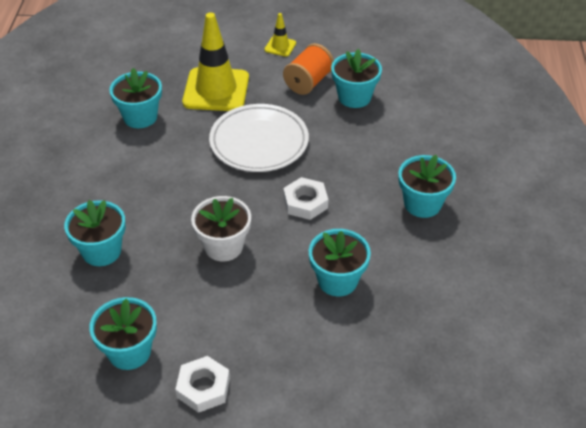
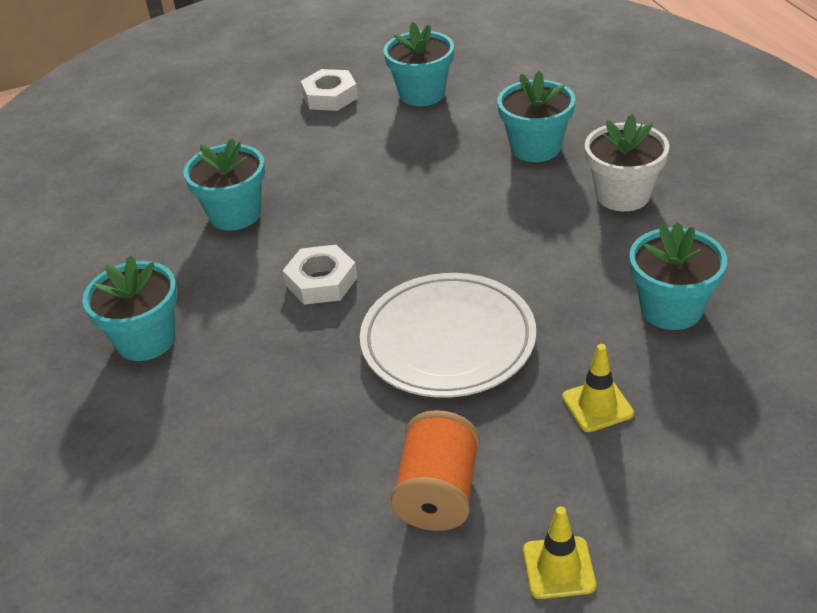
camera: 160 degrees right, 5 degrees down
(216, 90) = (597, 405): yellow traffic cone -> yellow traffic cone, size x0.46
(223, 246) = (396, 199): white flower pot -> white flower pot (622, 195)
(354, 97) = (329, 494): turquoise flower pot -> none

